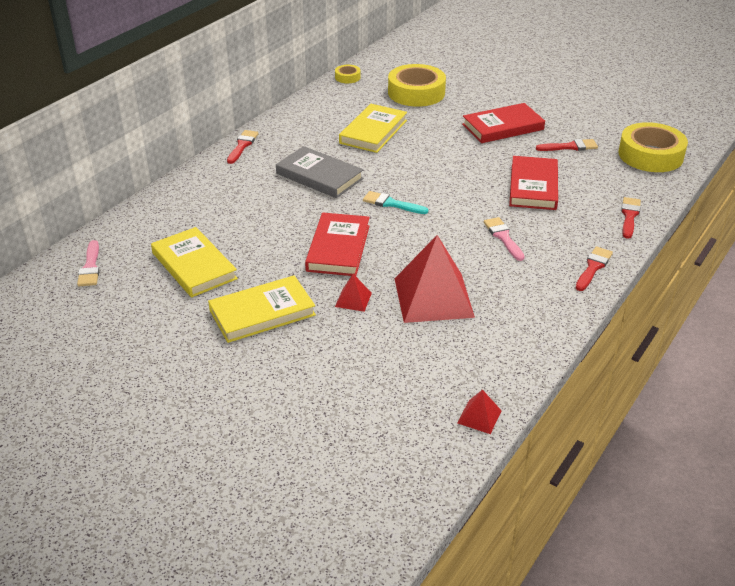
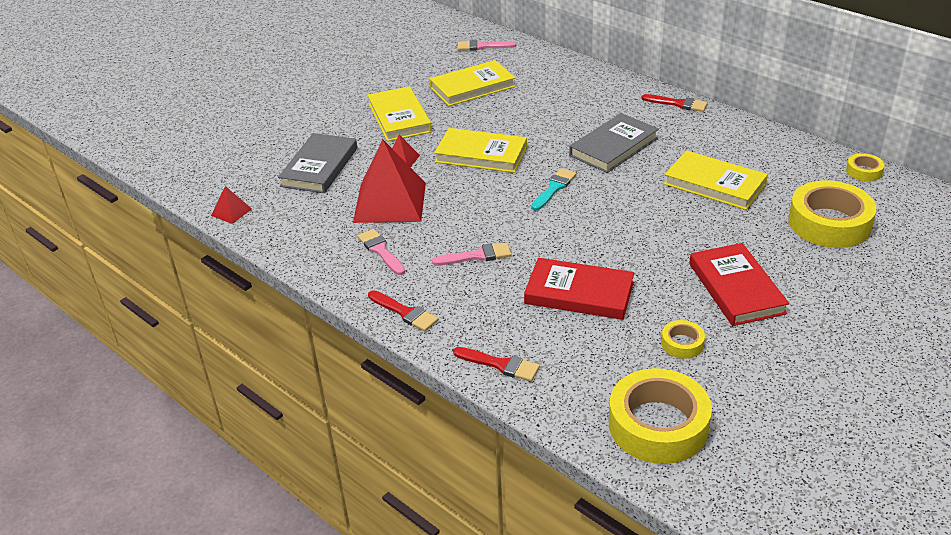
camera: 100 degrees right, 0 degrees up
(338, 248) = (481, 155): red book -> yellow book
(375, 360) = (319, 167): none -> grey book
(514, 292) = (380, 251): none -> pink brush
(570, 147) = (682, 343): red brush -> yellow tape

